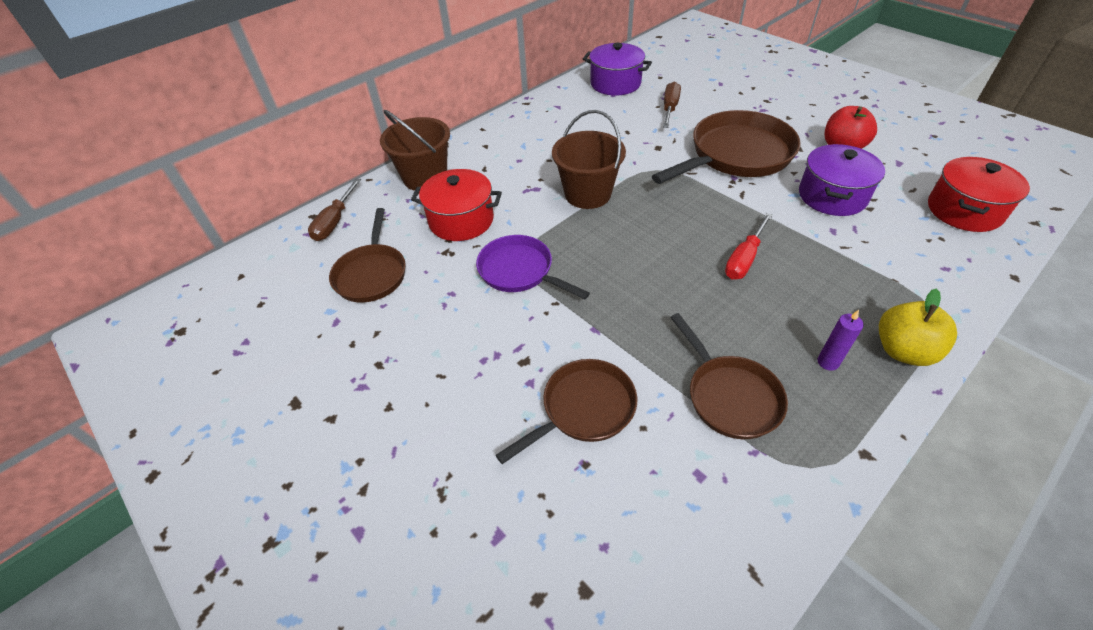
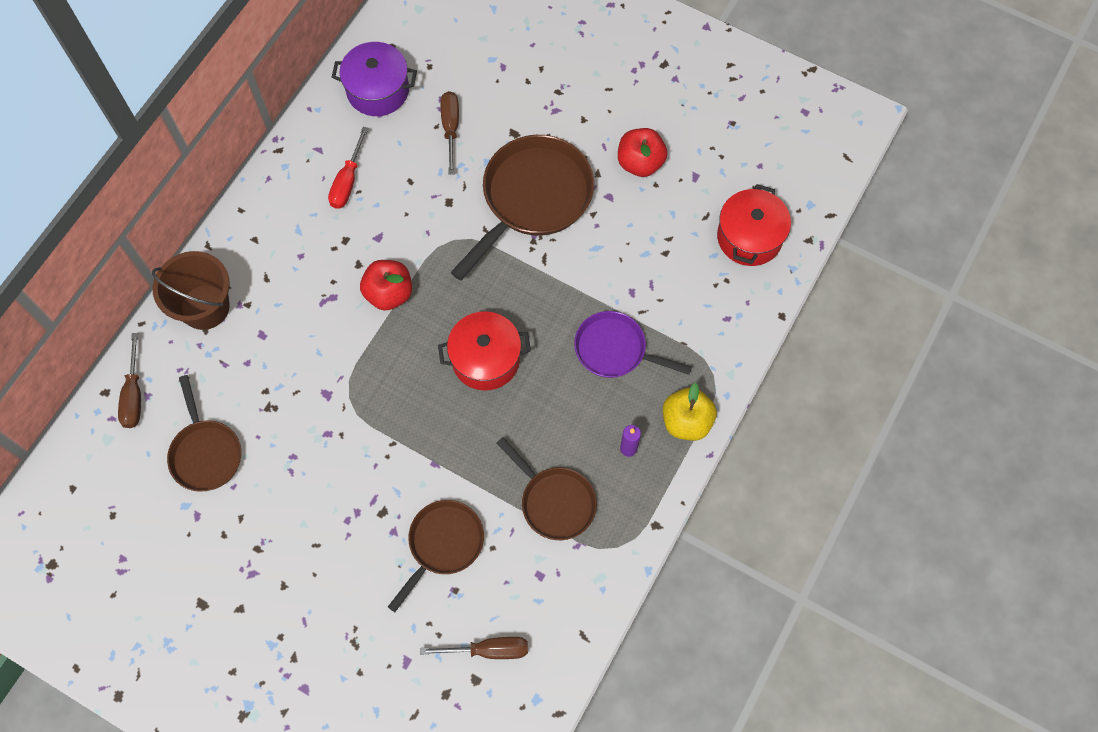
camera: 20 degrees left, 20 degrees up
(461, 220) = (268, 361): red pot -> red pot (485, 359)
(519, 271) = (349, 414): purple pan -> purple pan (615, 350)
(587, 194) = (389, 293): brown bucket -> red apple
(613, 553) = (489, 650): none -> brown screwdriver
(744, 259) = (553, 349): red screwdriver -> red screwdriver (347, 181)
(832, 196) = (630, 243): purple pot -> none

